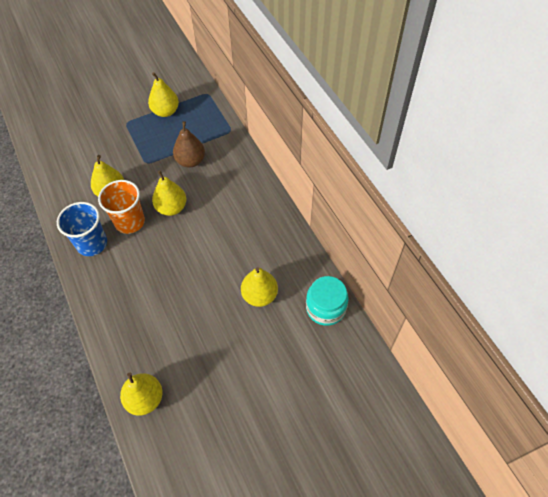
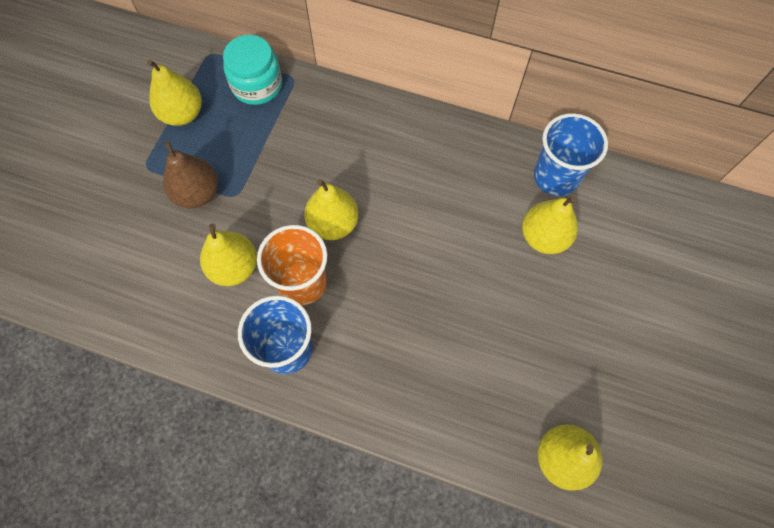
camera: 45 degrees left, 10 degrees up
(191, 161) = (289, 150): brown pear -> brown pear (198, 193)
(301, 273) = (555, 177): none -> blue cup
(325, 308) = (619, 192): turquoise jar -> turquoise jar (257, 85)

